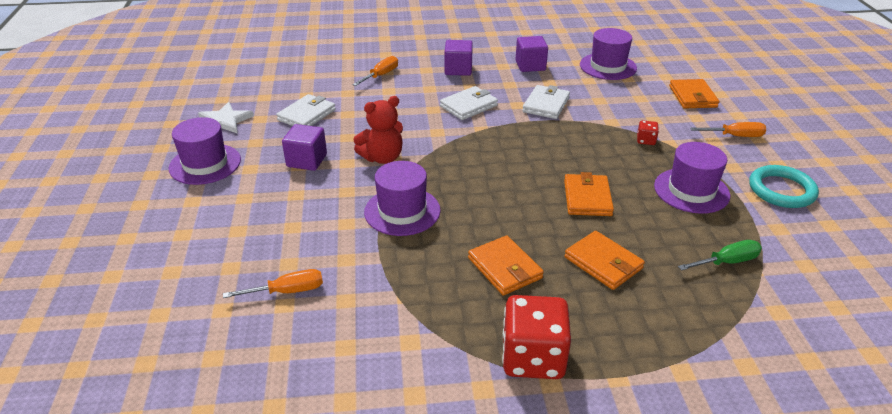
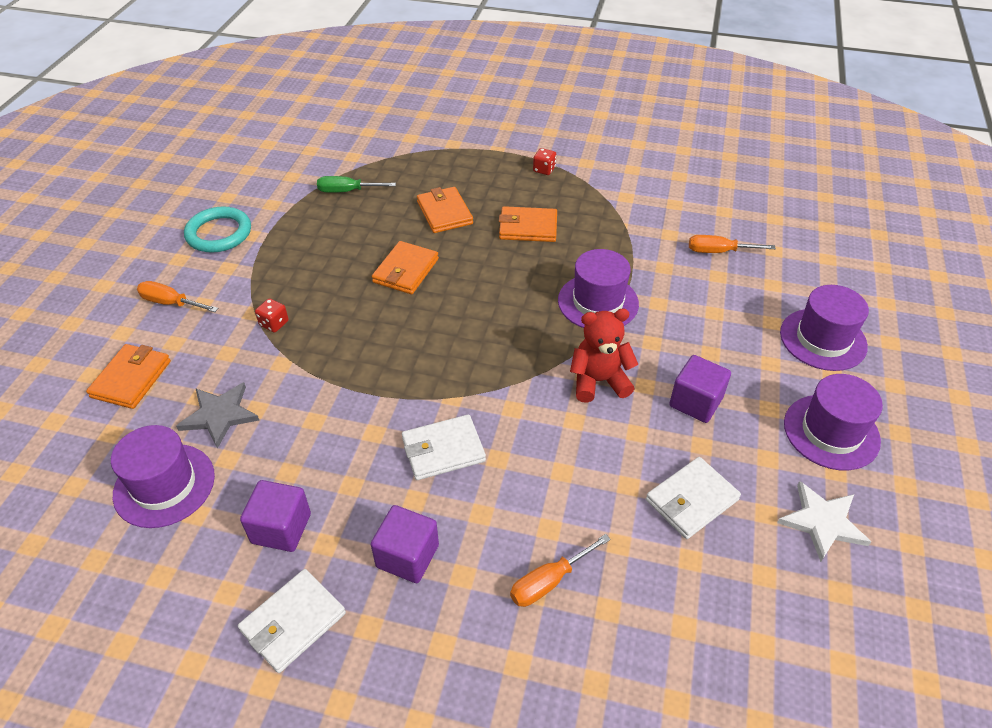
camera: 160 degrees left, 10 degrees up
(505, 268) = (528, 227): orange wallet -> orange wallet turned 75 degrees counterclockwise
(533, 358) = (544, 169): red dice -> red dice, size x0.44
(546, 105) = (335, 420): white wallet -> white wallet (293, 622)
(616, 93) = (220, 415): none -> grey star
(691, 190) = (300, 253): purple hat -> purple hat (823, 339)

